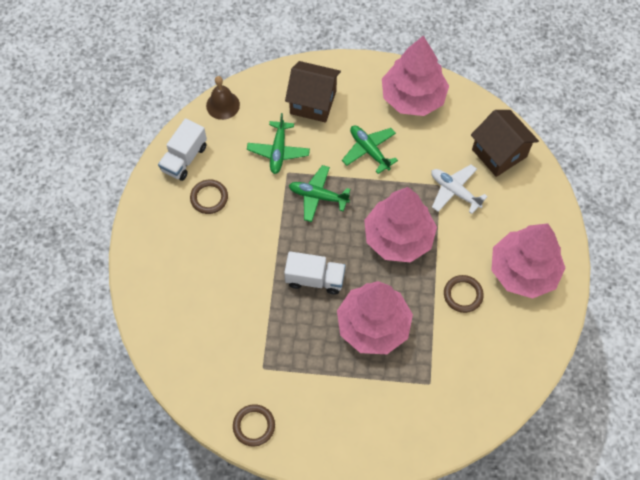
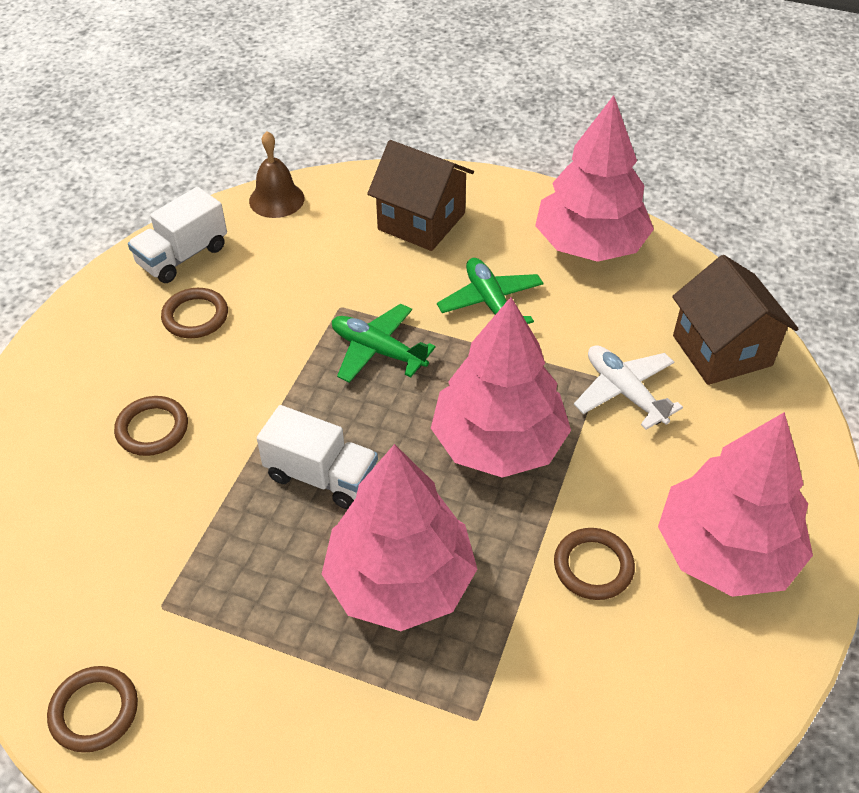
camera: 15 degrees right, 15 degrees down
(216, 273) = (152, 429): none -> brown ring
(278, 151) = (338, 275): green plane -> none

